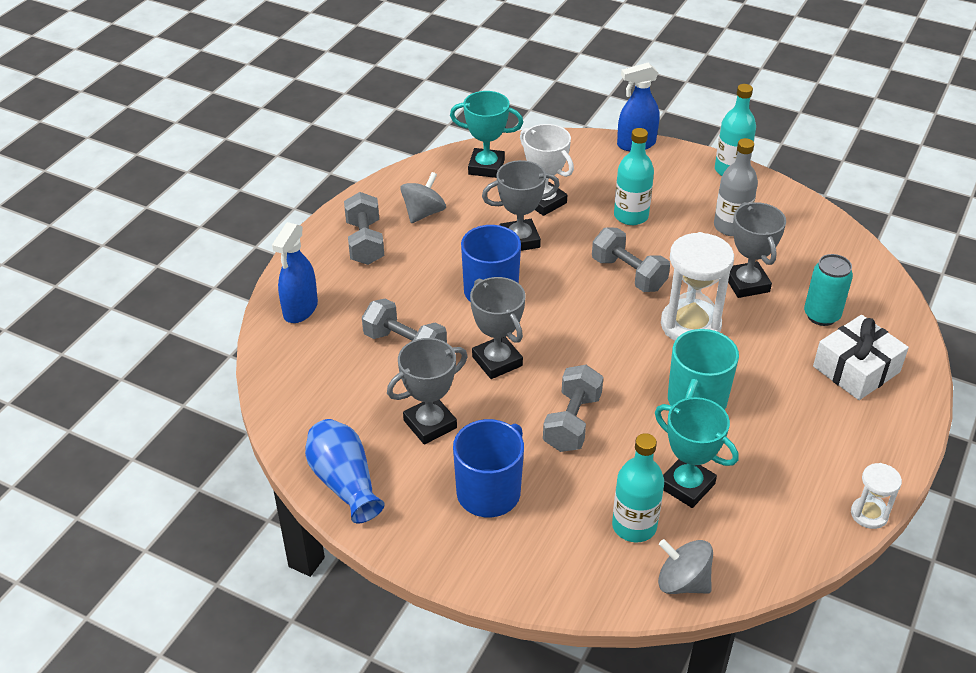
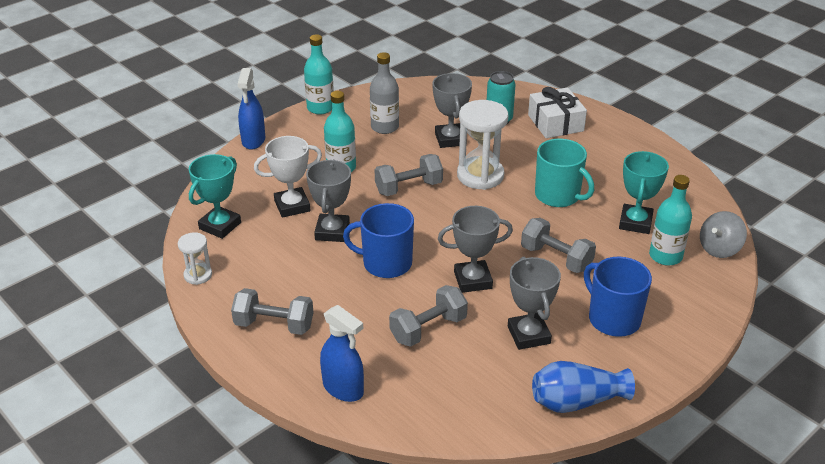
camera: 70 degrees left, 5 degrees down
(423, 213) = (257, 278): grey spinning top -> none
(686, 485) = (635, 222): turquoise trophy -> turquoise trophy turned 45 degrees counterclockwise
(746, 284) = (450, 139): grey trophy -> grey trophy turned 75 degrees clockwise
(869, 514) = (680, 158): white hourglass -> white hourglass (198, 275)

